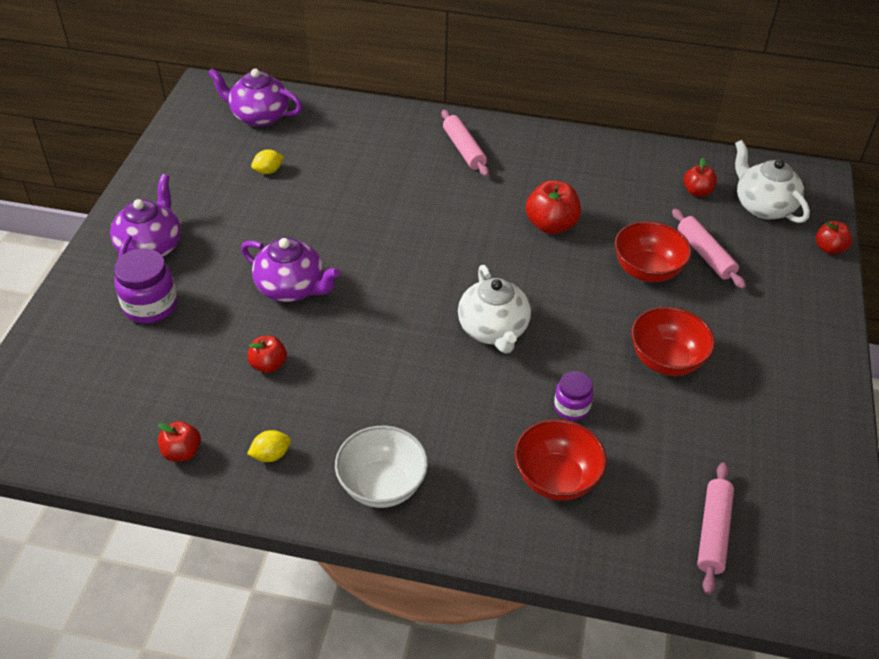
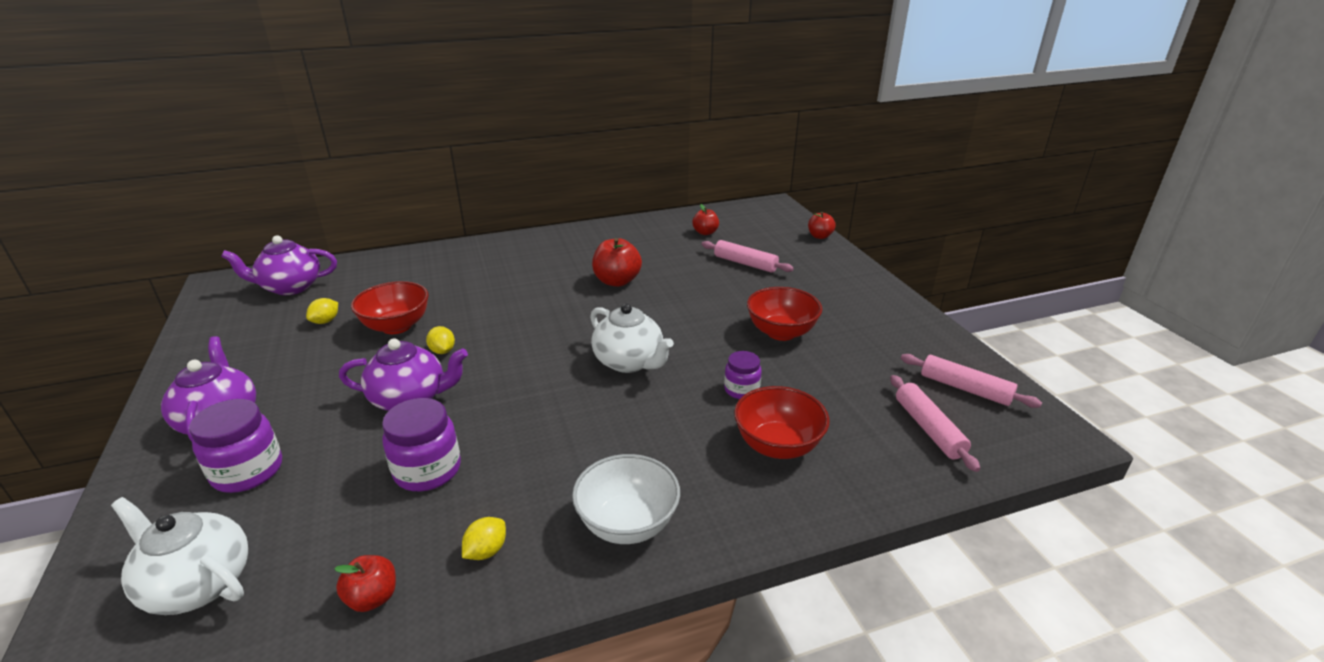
camera: 30 degrees left, 15 degrees down
(268, 365) = (427, 470): red apple -> purple jar
(343, 247) = (442, 351): none -> yellow lemon
(463, 149) = (505, 257): pink rolling pin -> pink rolling pin (965, 389)
(647, 270) = (714, 285): red bowl -> red bowl (396, 326)
(763, 206) = (756, 228): white teapot -> white teapot (198, 583)

